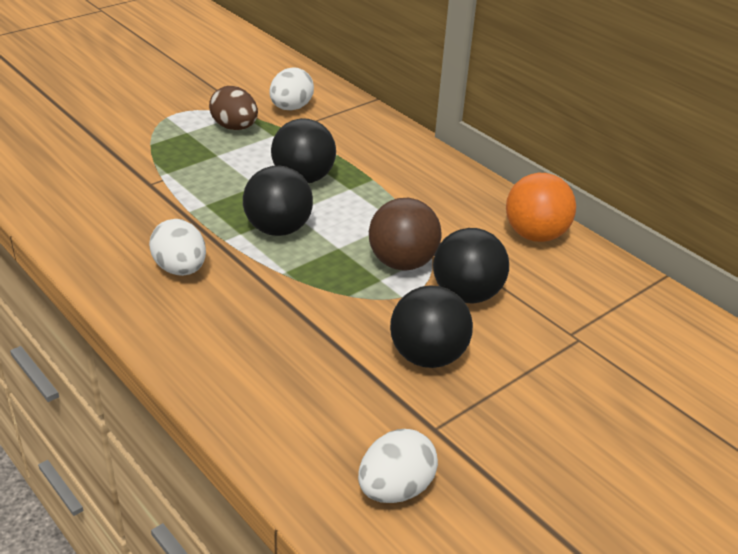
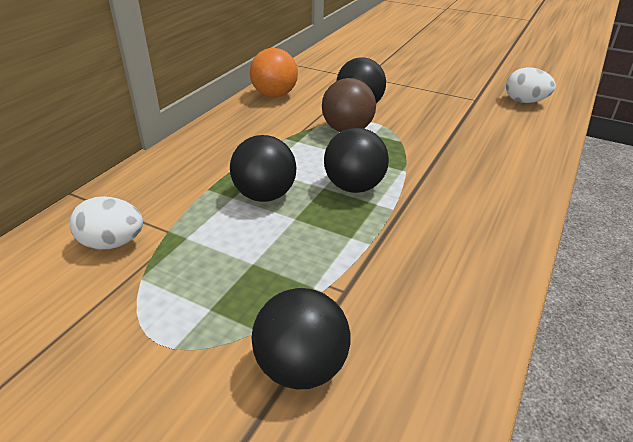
camera: 110 degrees left, 0 degrees up
(180, 269) = (453, 217): white egg -> none
(234, 127) = (180, 271): brown egg -> none
(427, 357) = (427, 108): black ball -> black ball (301, 368)

